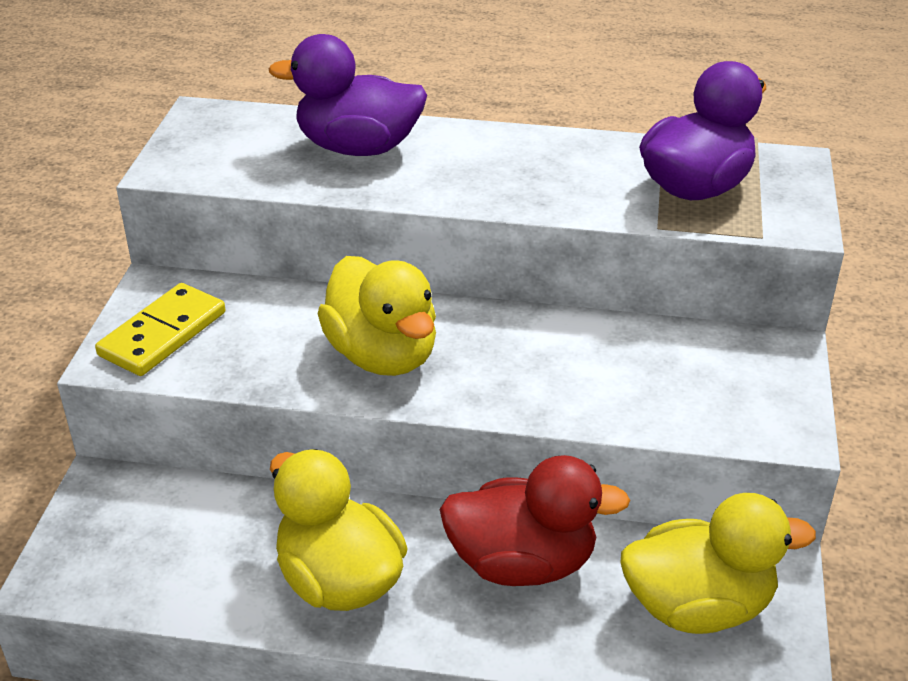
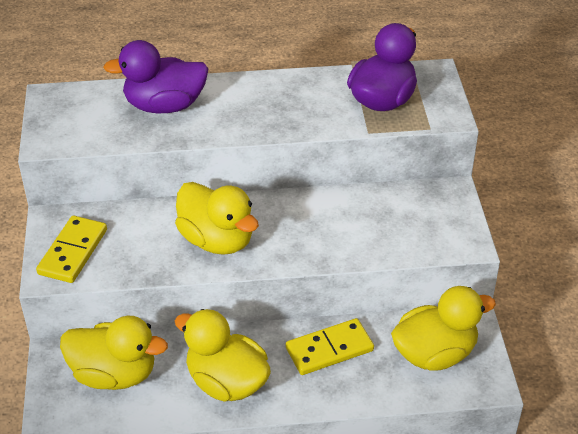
camera: 15 degrees left, 5 degrees up
(173, 531) = (114, 374): none -> yellow duck
(522, 563) = (329, 349): red duck -> yellow domino

